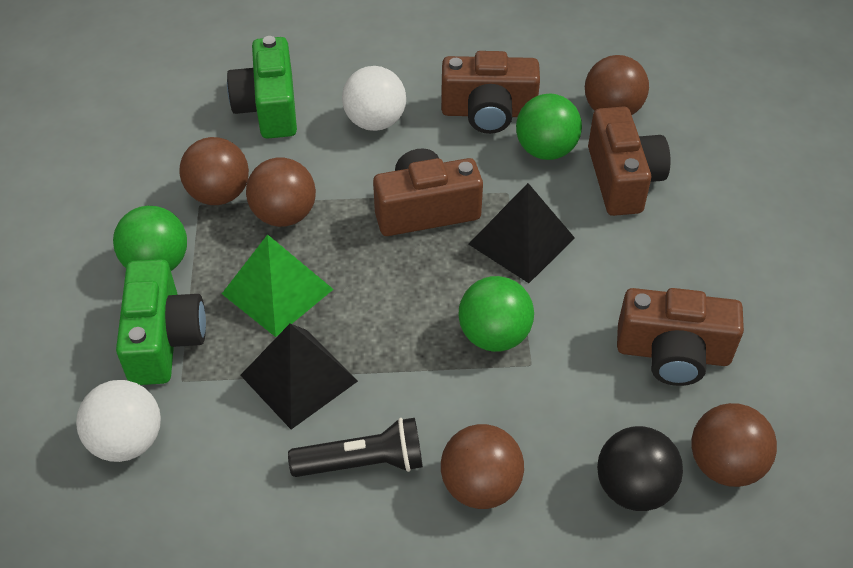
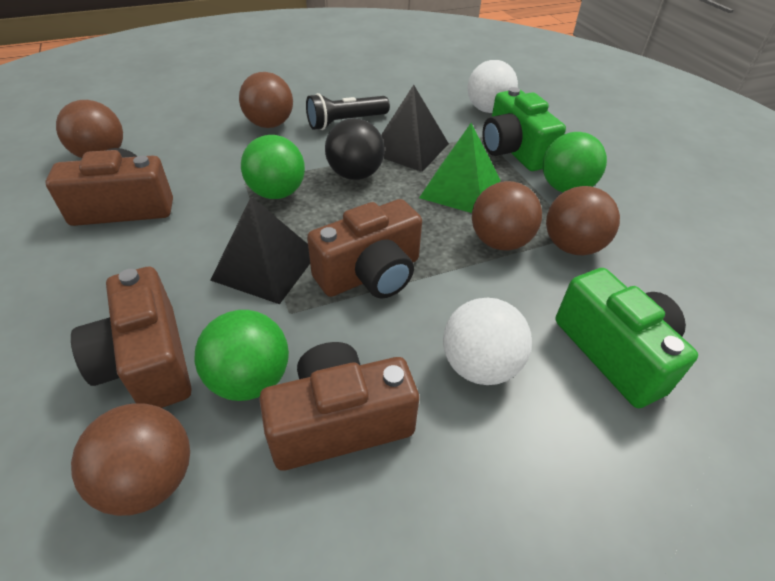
camera: 160 degrees right, 5 degrees down
(633, 488) = (170, 137): black ball -> black ball (355, 174)

